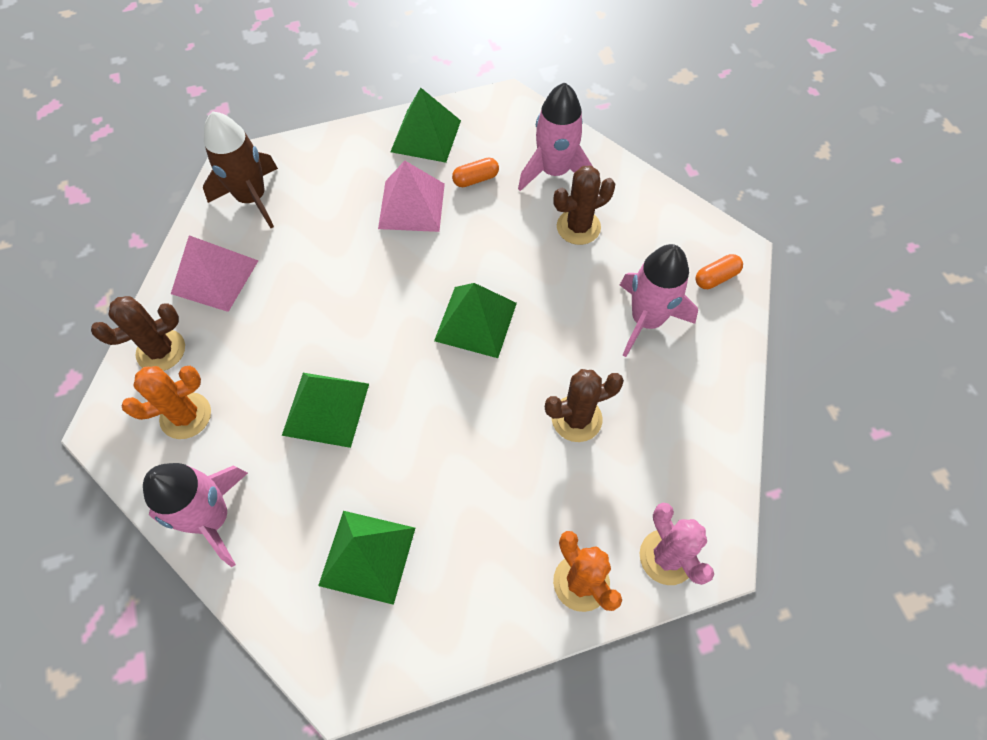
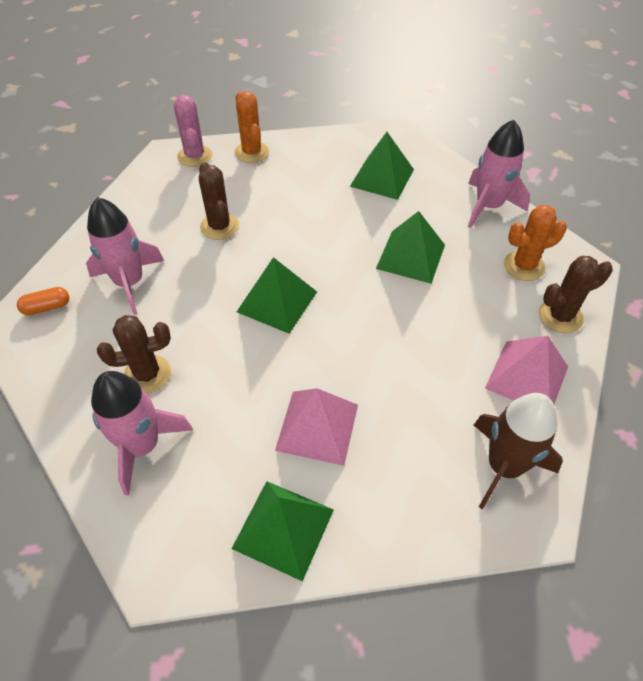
camera: 170 degrees left, 10 degrees down
(475, 179) = (237, 450): orange capsule -> none
(576, 418) = (219, 226): brown cactus -> brown cactus turned 75 degrees clockwise

